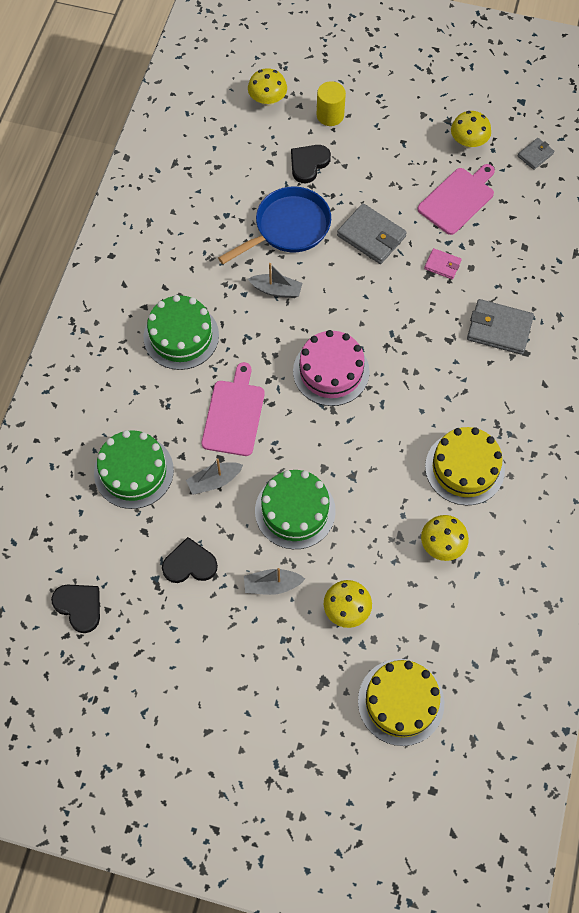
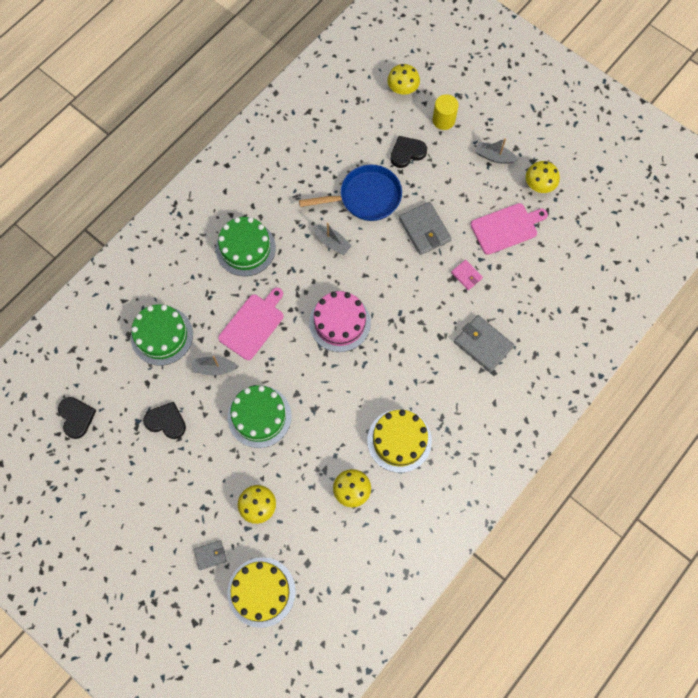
camera: 25 degrees right, 5 degrees up
(272, 585) = (215, 463): grey boat -> grey boat (494, 157)
(535, 155) = (586, 217): grey wallet -> grey wallet (210, 555)

